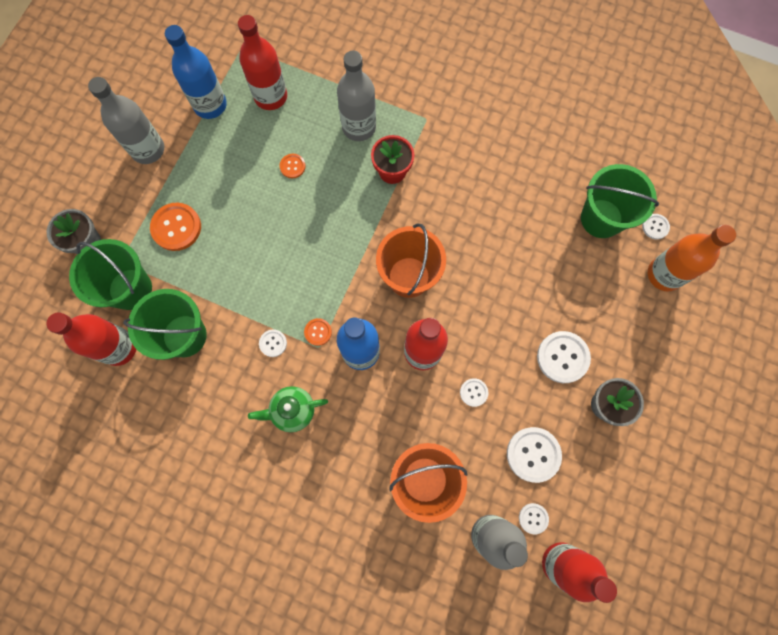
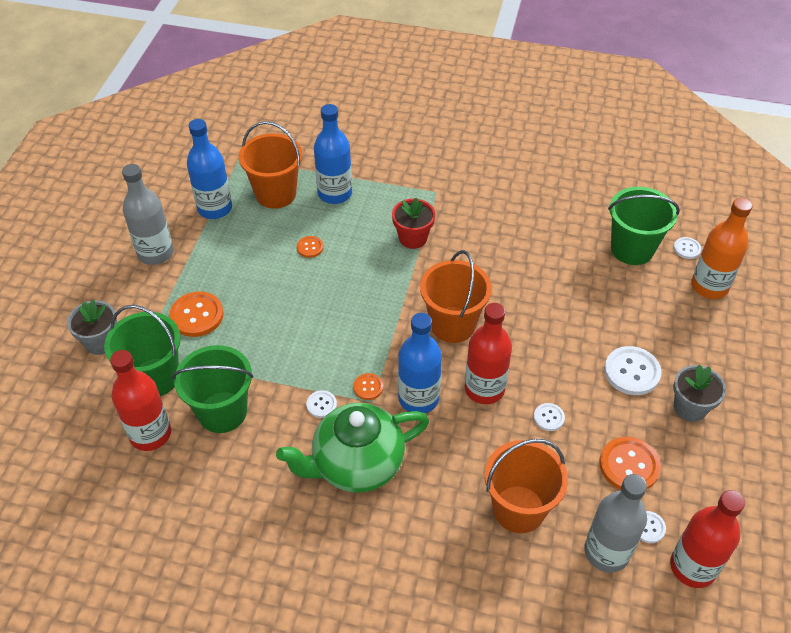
camera: 10 degrees left, 25 degrees down
(271, 96) = (275, 194): red bottle -> orange bucket
(292, 410) = (356, 465): green teapot -> green teapot, size x1.81
(327, 105) = (335, 193): none -> blue bottle
(359, 127) = (370, 207): grey bottle -> none
(533, 454) = (629, 465): white button -> orange button

